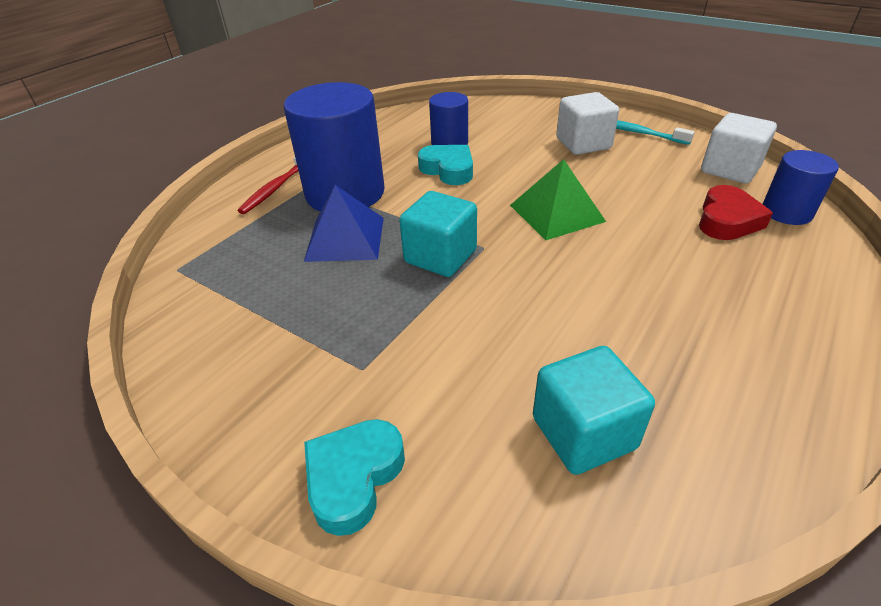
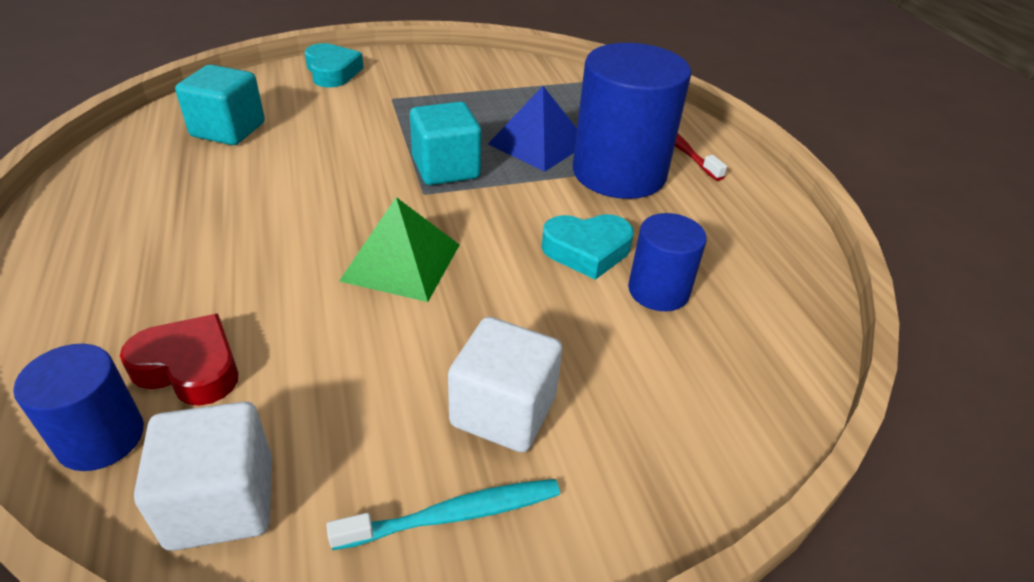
camera: 125 degrees right, 0 degrees up
(727, 220) = (189, 367): red heart -> red heart turned 135 degrees clockwise

